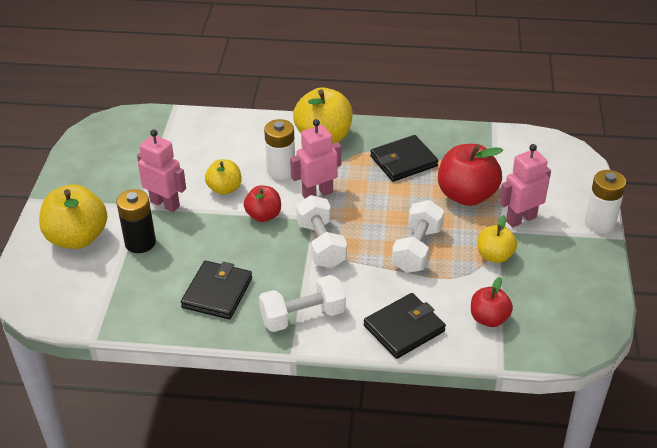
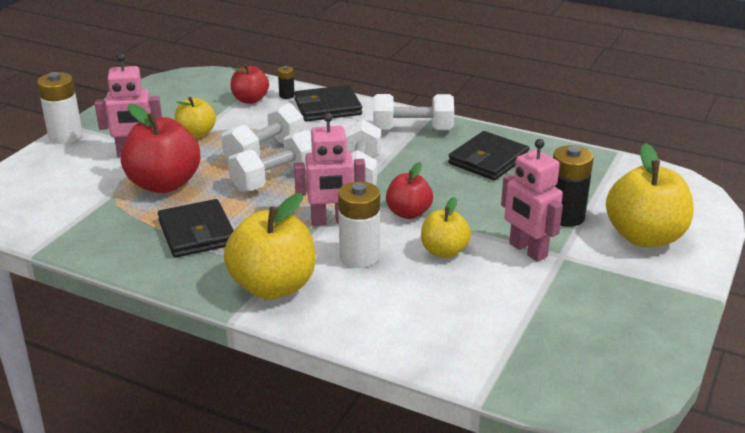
camera: 160 degrees left, 10 degrees down
(385, 222) = (275, 179): none -> white dumbbell
(403, 161) = (197, 233): black wallet -> black wallet turned 75 degrees clockwise
(458, 336) = (287, 95): none -> black battery

